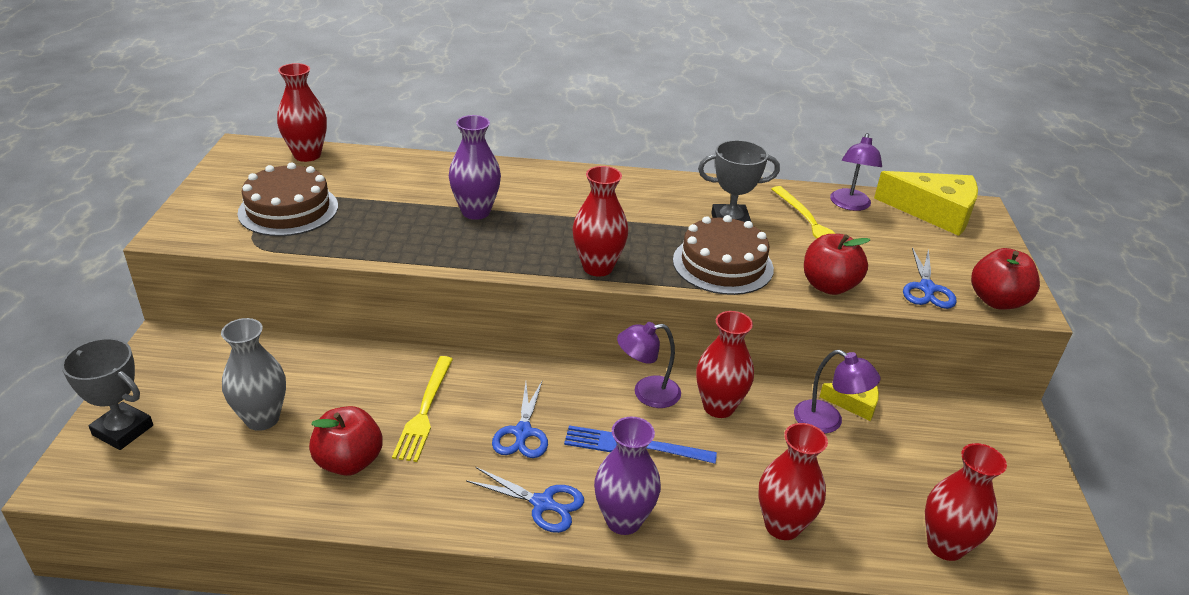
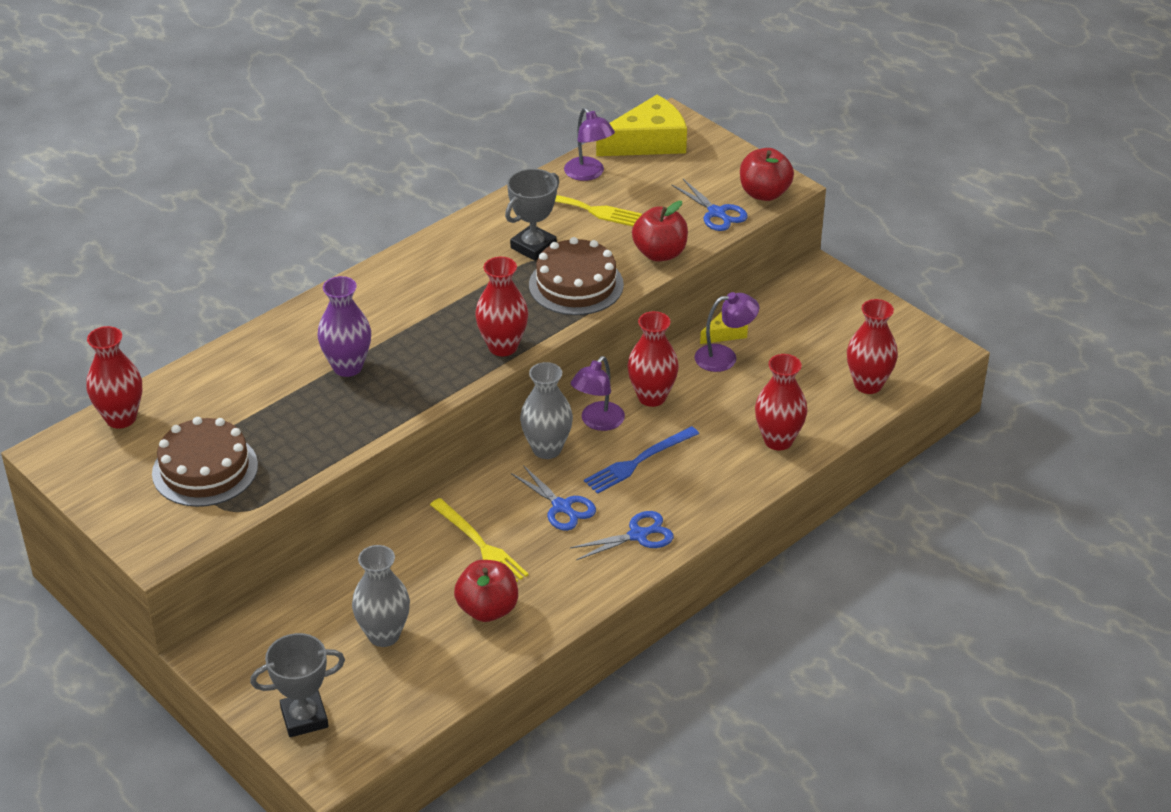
camera: 45 degrees left, 5 degrees up
(579, 383) = (547, 449): none -> grey vase
(623, 520) = (694, 507): purple vase -> none

